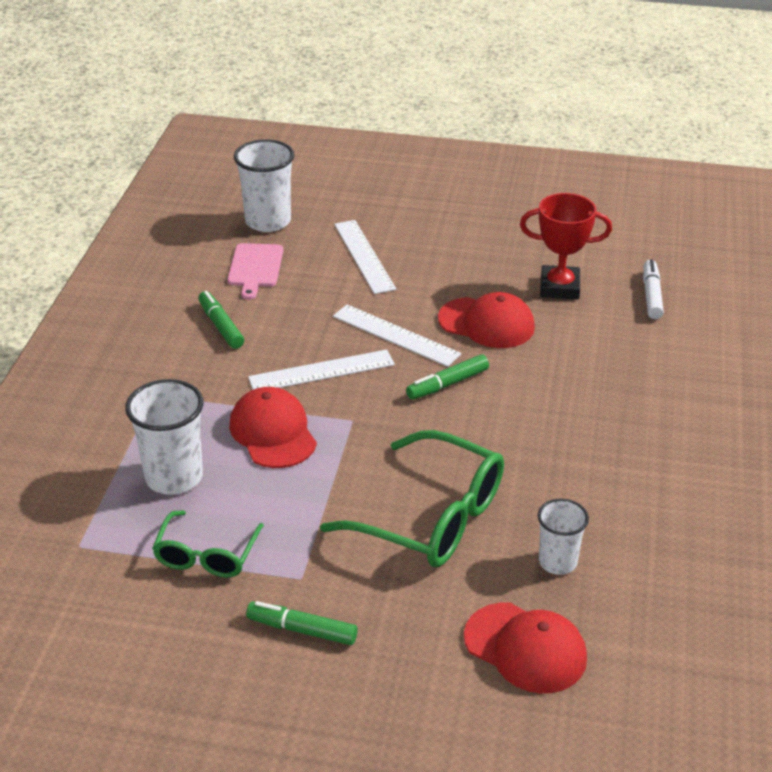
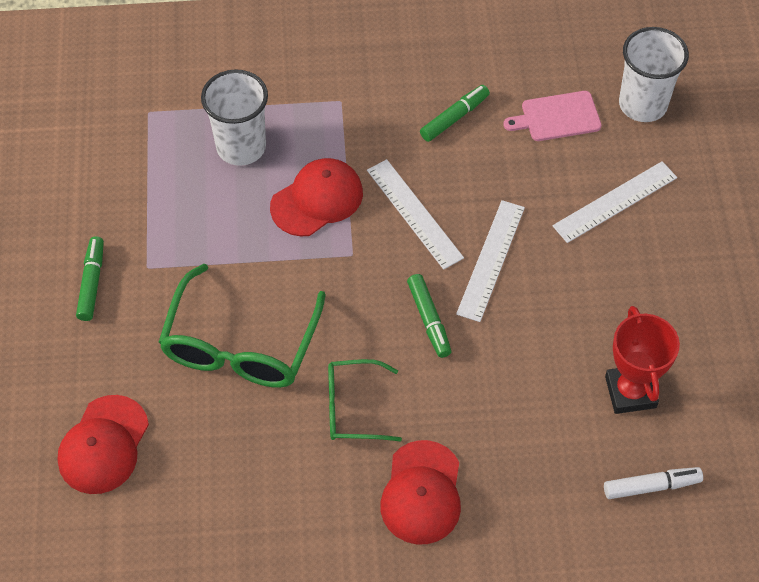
camera: 75 degrees right, 20 degrees up
(206, 555) = (157, 197): green glasses -> green glasses (352, 407)
(447, 384) = (429, 320): green marker -> green marker turned 150 degrees counterclockwise
(487, 323) = (539, 335): red cap -> red cap (422, 493)
(557, 562) = (209, 454): white cup -> none

